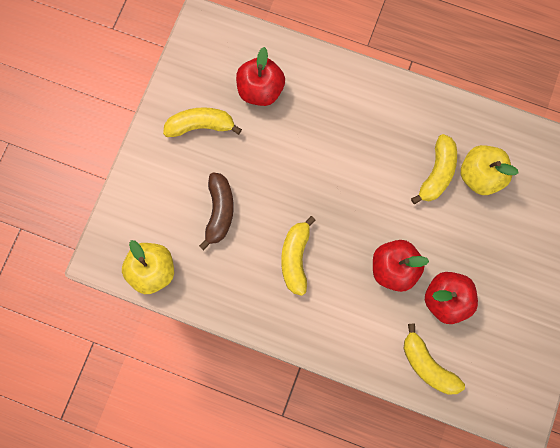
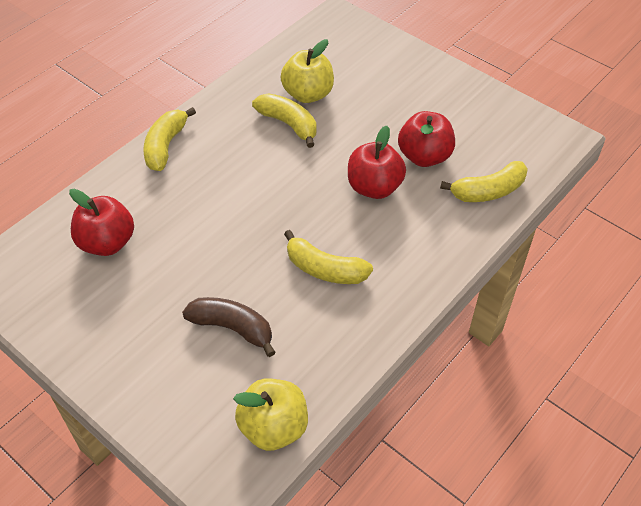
camera: 70 degrees left, 25 degrees down
(200, 126) = (114, 315): yellow banana -> yellow banana (166, 146)

